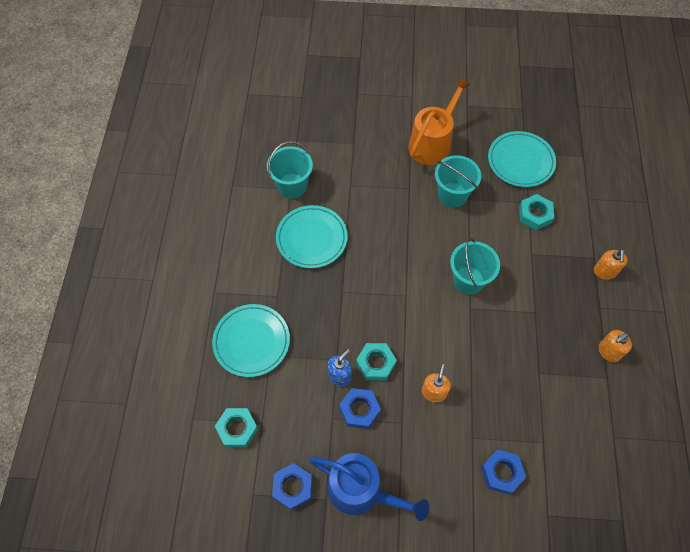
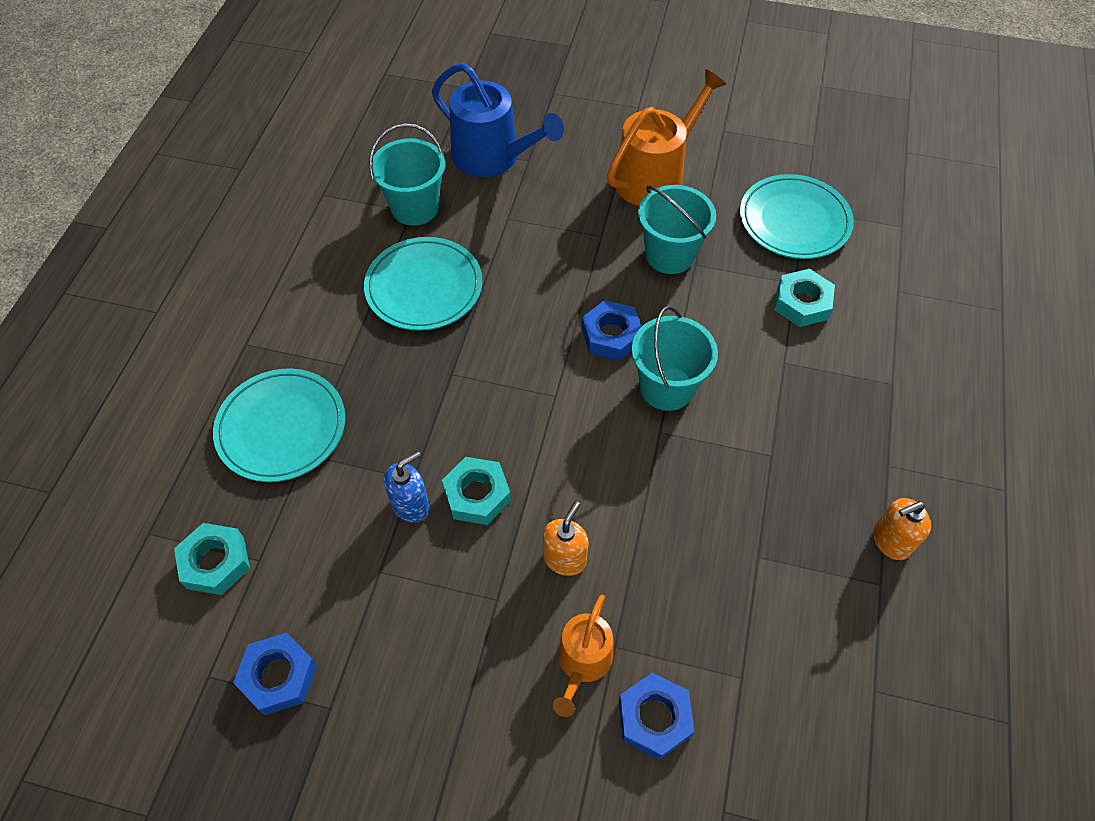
camera: 10 degrees right, 5 degrees down
(359, 410) = (429, 566): blue nut -> blue nut (611, 335)
(361, 490) = (395, 703): blue watering can -> blue watering can (492, 157)
(457, 449) = (582, 662): none -> orange watering can
(604, 272) = (907, 409): orange soap dispenser -> none

